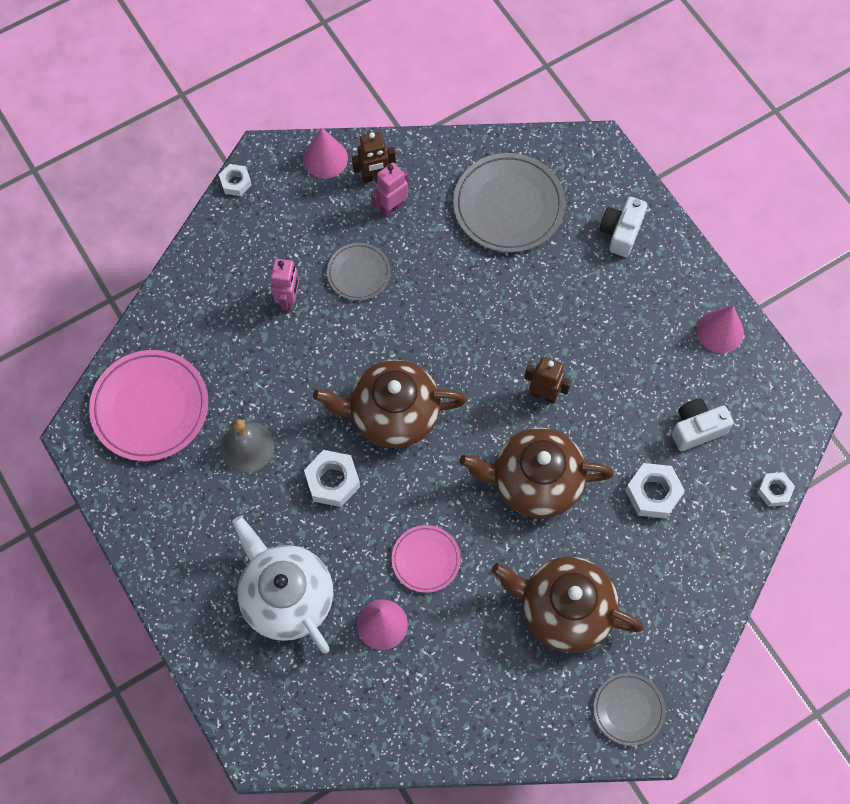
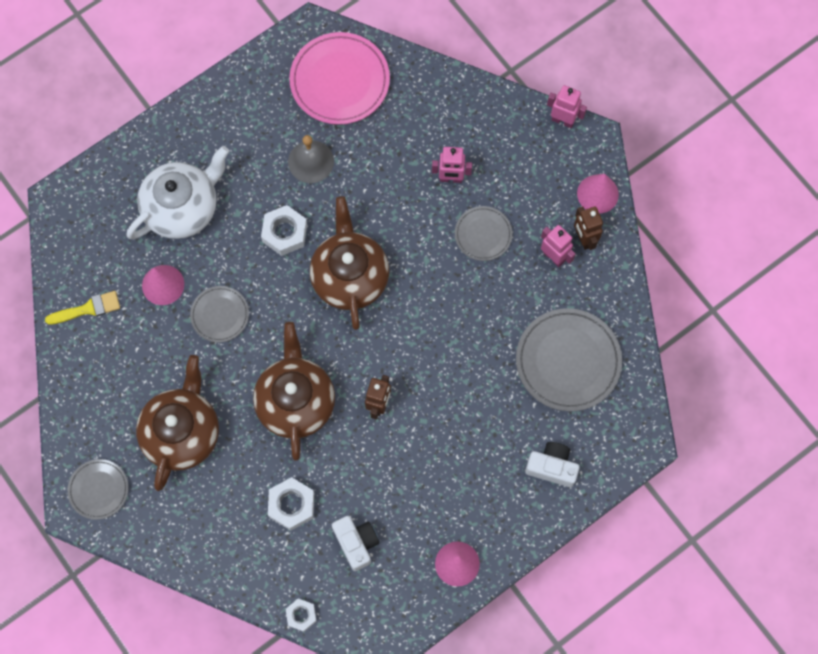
camera: 85 degrees right, 5 degrees up
(236, 182) = (563, 120): white nut -> pink robot
(404, 716) = (88, 309): none -> yellow brush
(426, 559) = (220, 315): pink plate -> grey plate

